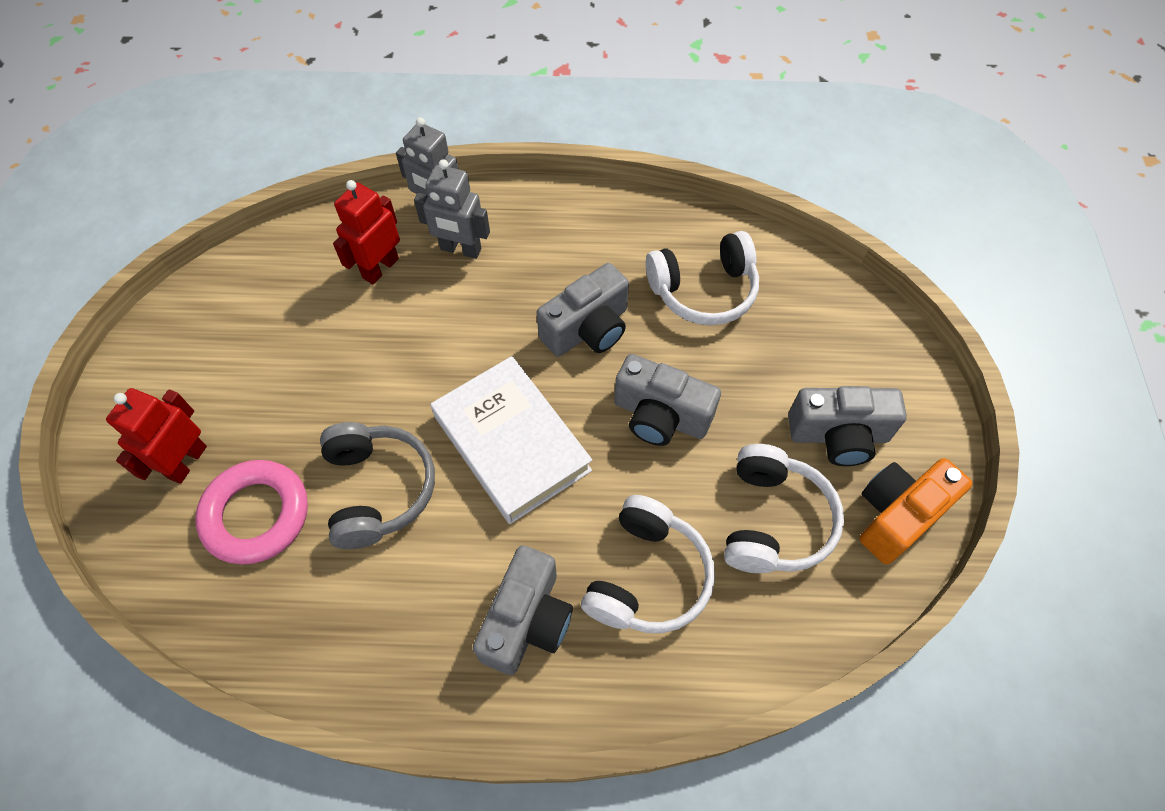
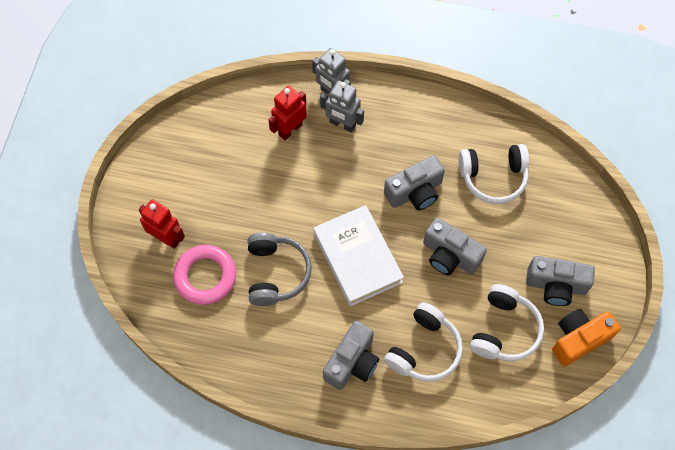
camera: 10 degrees right, 5 degrees up
(187, 462) = (167, 238): red robot -> red robot turned 90 degrees clockwise

